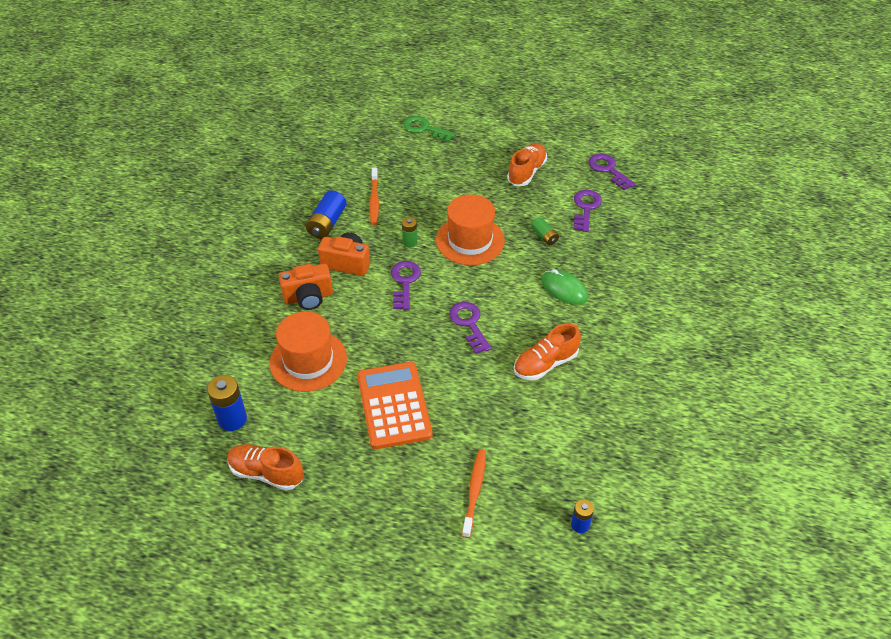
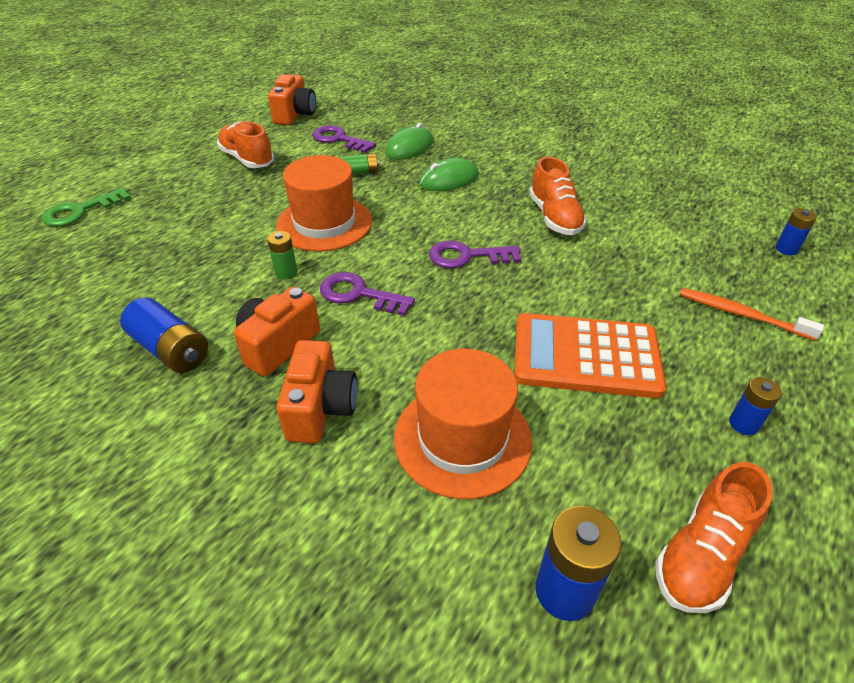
camera: 70 degrees left, 5 degrees down
(364, 492) = (743, 424): none -> blue battery
(374, 200) = (170, 287): orange toothbrush -> none
(599, 252) = (409, 147): none -> green mouse
(608, 170) = (295, 115): purple key -> orange camera

